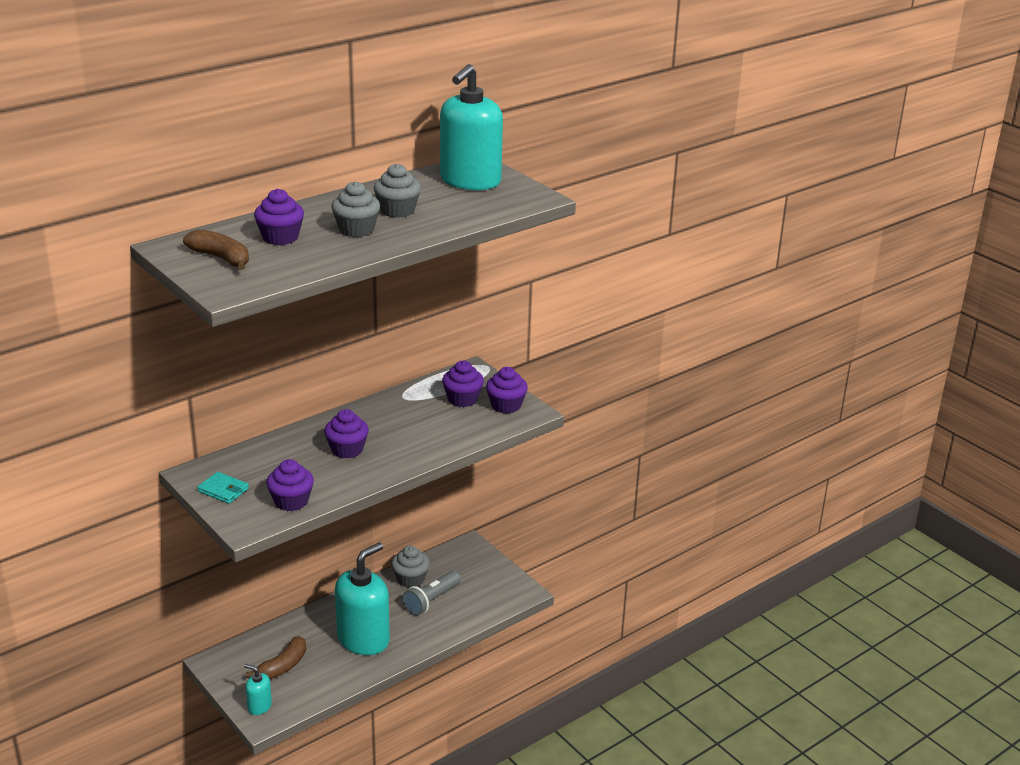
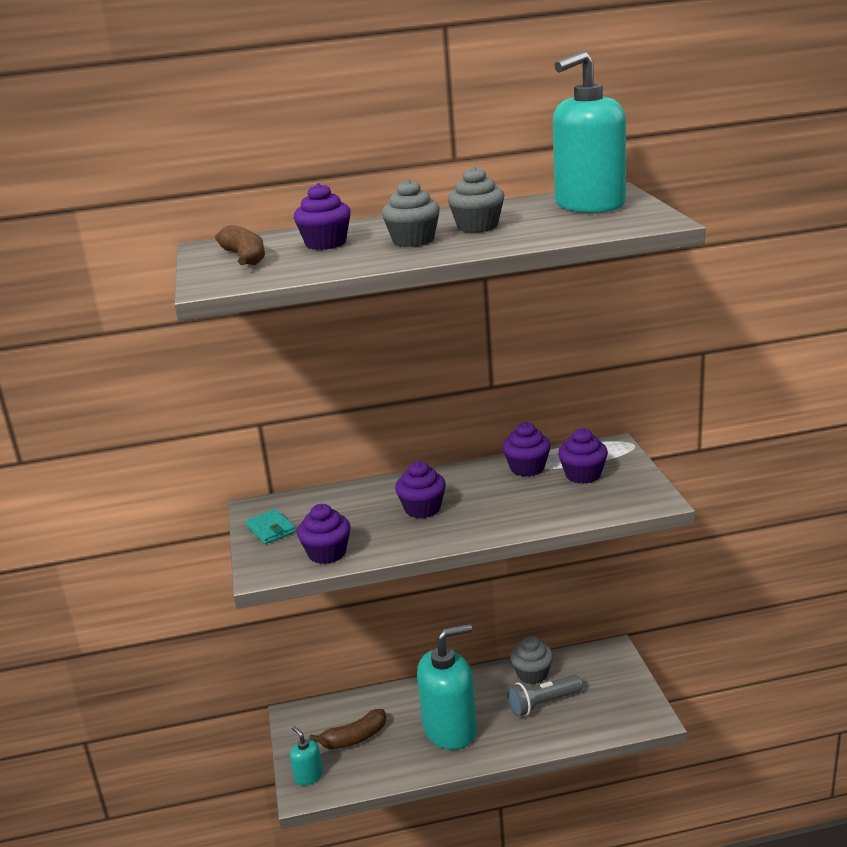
camera: 30 degrees right, 5 degrees down
(506, 405) = (629, 489): purple cupcake -> purple cupcake (527, 468)

